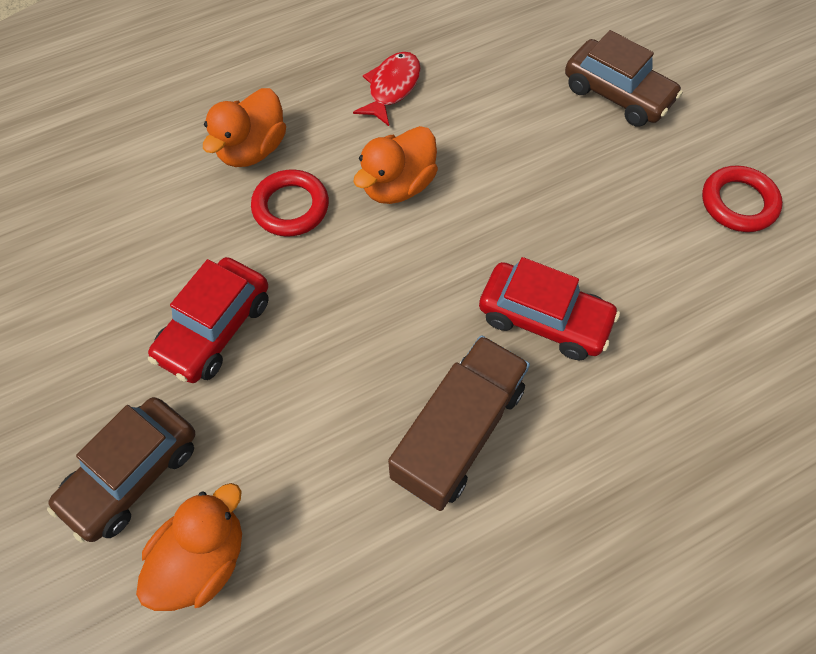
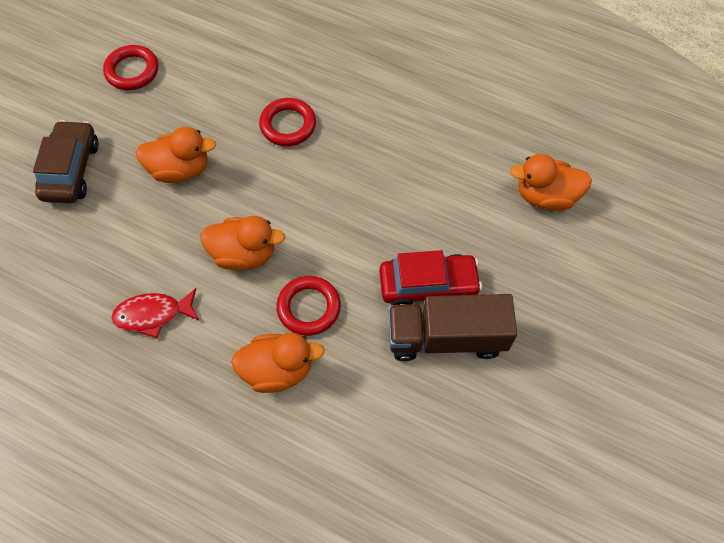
camera: 125 degrees left, 0 degrees up
(132, 474) = (540, 261): brown car -> none
(458, 432) = (388, 128): brown truck -> brown truck (446, 338)
(543, 318) = (288, 125): red car -> red ring
(551, 182) = (180, 170): none -> orange duck

